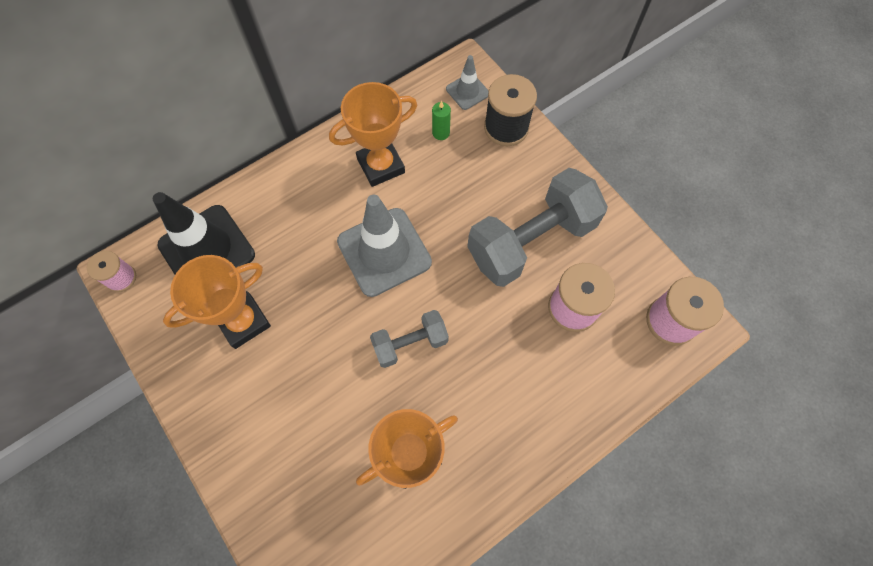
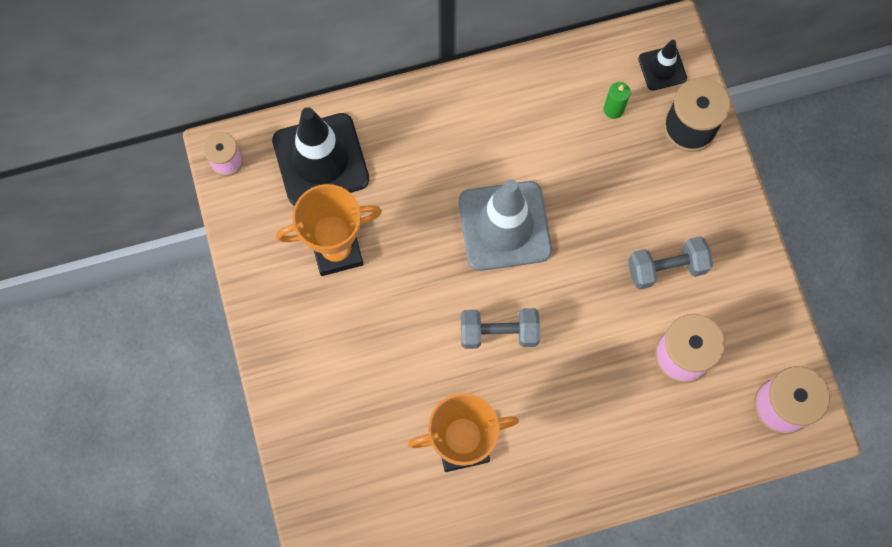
camera: 20 degrees right, 5 degrees up
(381, 165) = (533, 126): orange trophy -> none
(467, 91) = (662, 68): grey traffic cone -> black traffic cone
(531, 241) = (666, 268): grey dumbbell -> grey dumbbell, size x0.53

